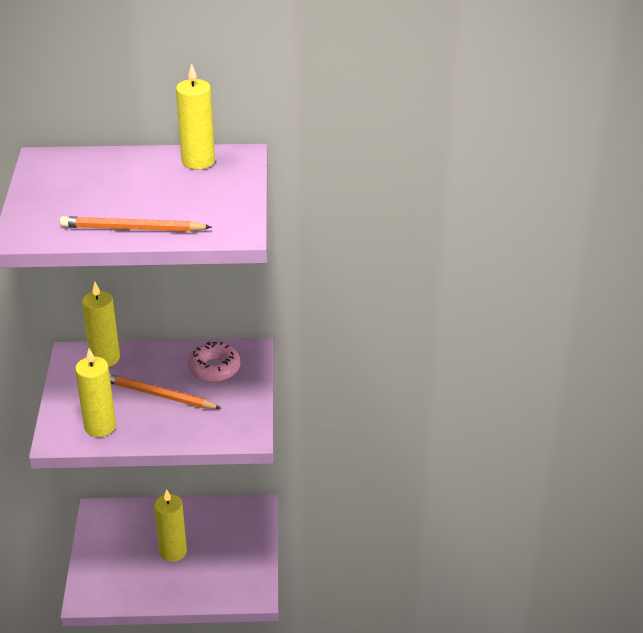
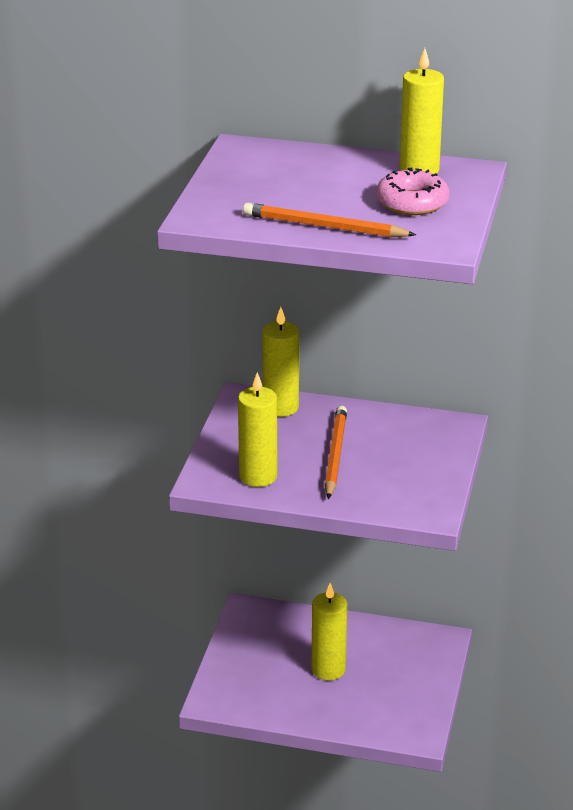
camera: 15 degrees right, 5 degrees down
(159, 395) = (335, 455): orange pencil -> orange pencil turned 60 degrees clockwise
(214, 368) = (407, 437): pink donut -> pink donut (412, 203)

